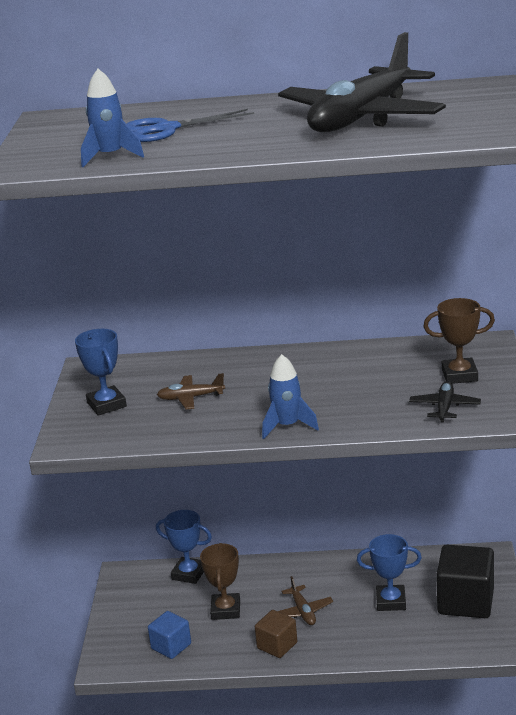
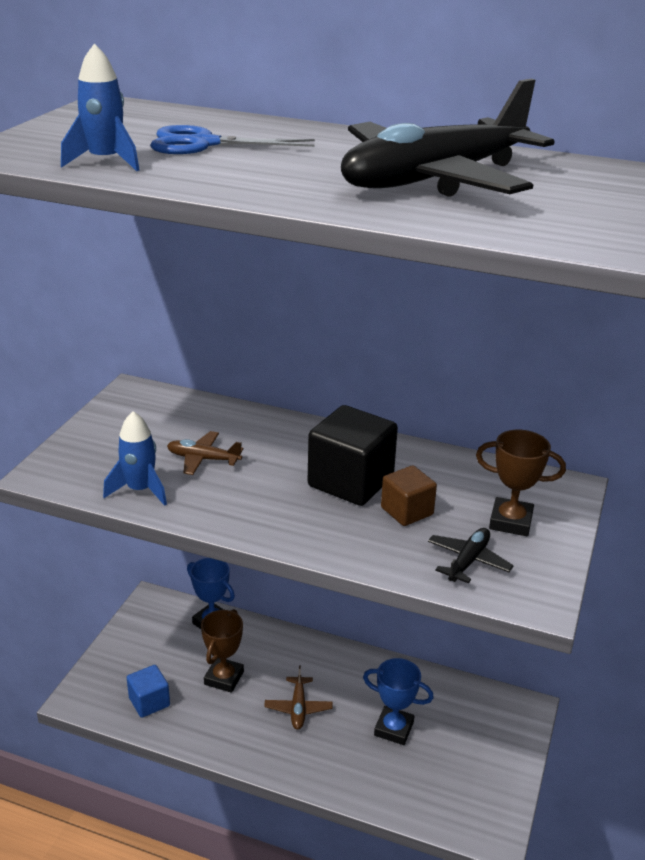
camera: 15 degrees right, 5 degrees up
(106, 405) = (116, 441): blue trophy -> none
(277, 645) = (251, 740): brown cube -> brown cube (407, 511)
(287, 426) = (278, 529): blue rocket -> blue rocket (140, 490)
(466, 601) = (473, 758): black cube -> black cube (350, 482)

